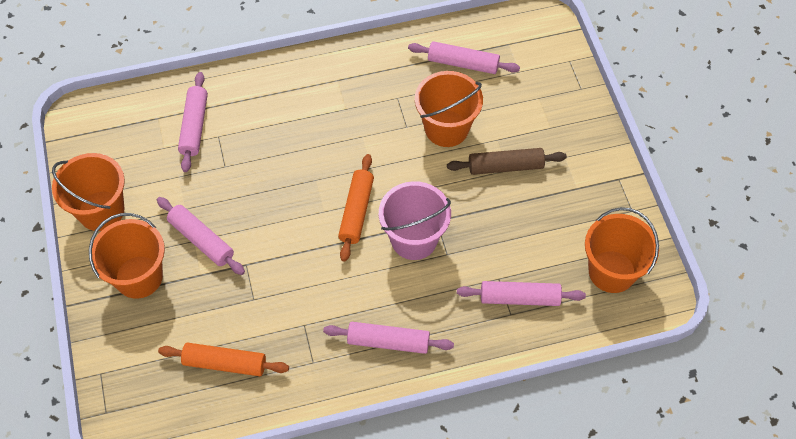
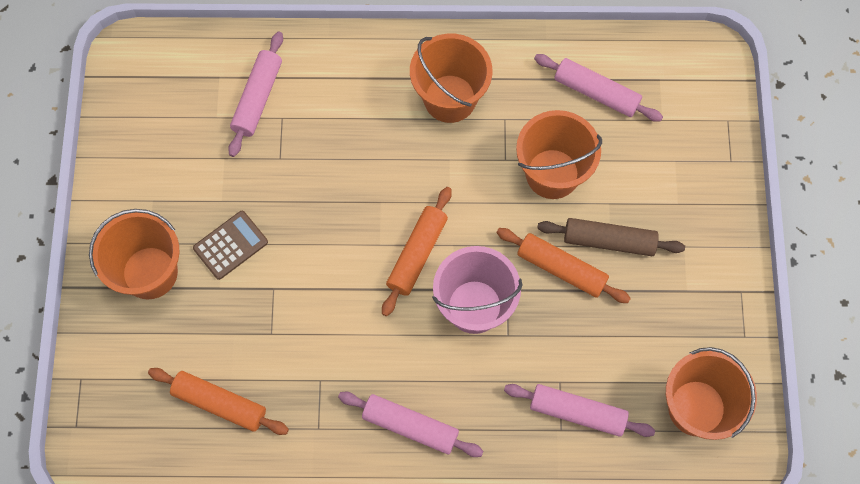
camera: 15 degrees right, 10 degrees up
(101, 211) = (127, 179): orange bucket -> orange bucket (450, 98)
(201, 240) = (230, 245): pink rolling pin -> brown calculator
(474, 195) = (561, 269): none -> orange rolling pin

